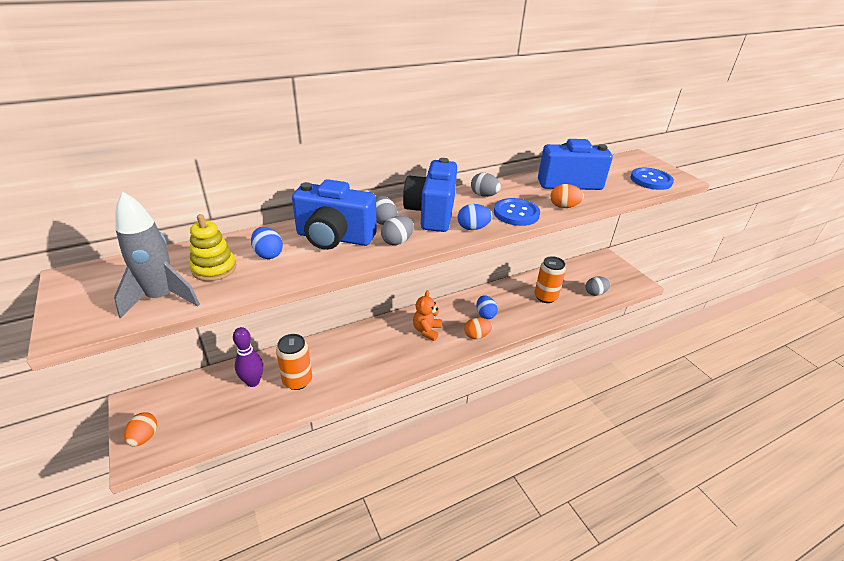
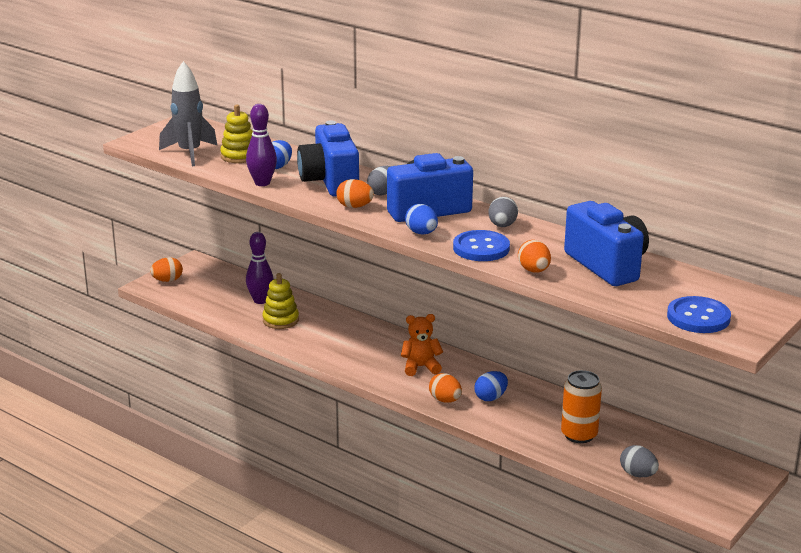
camera: 65 degrees right, 10 degrees down
(295, 274) = (262, 183): none -> purple bowling pin
(297, 380) = (280, 320): orange can -> yellow stacking toy
(397, 241) = (354, 206): grey egg -> orange egg

